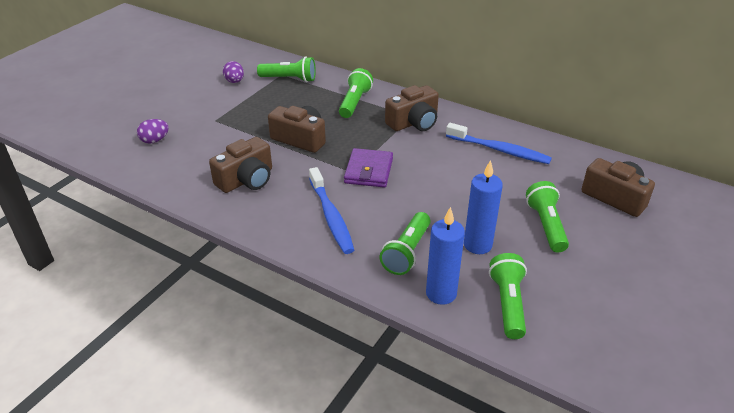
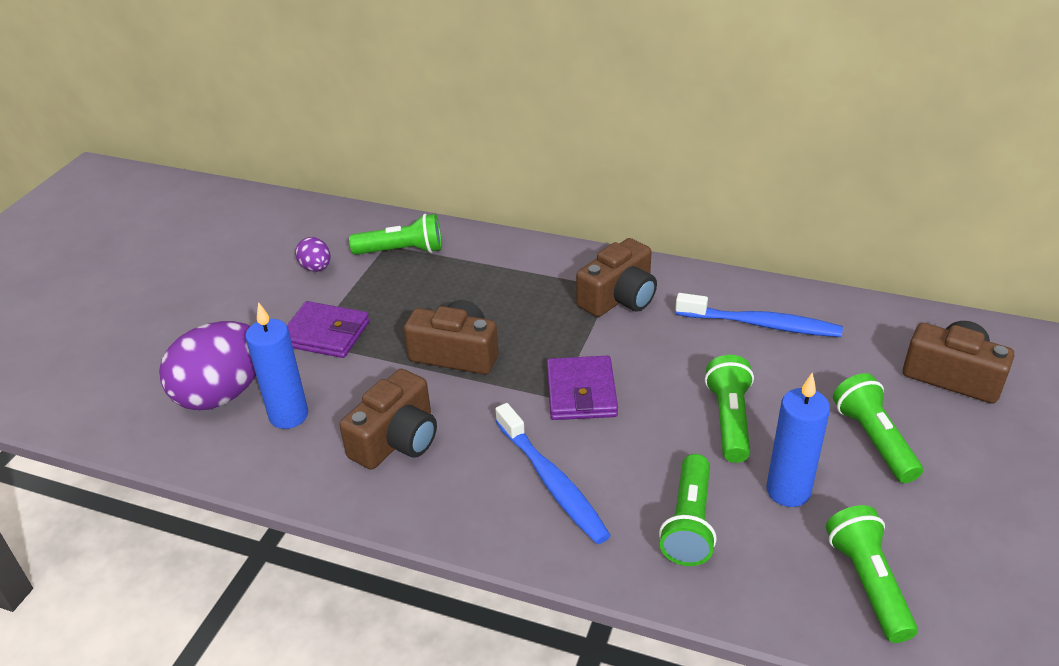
camera: 10 degrees left, 0 degrees up
(155, 140) = (222, 394): purple egg -> purple egg, size x2.09
(226, 117) = (325, 334): none -> purple wallet
(354, 102) = (517, 277): green flashlight -> green flashlight (729, 420)
(441, 293) = (765, 585): blue candle -> blue candle (289, 415)

